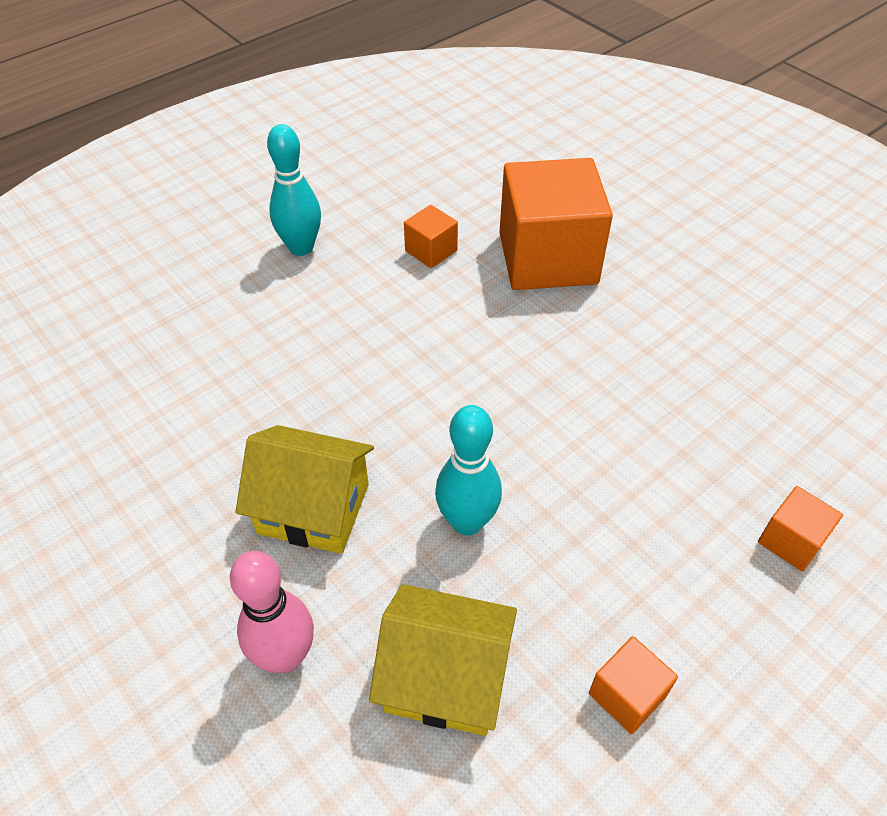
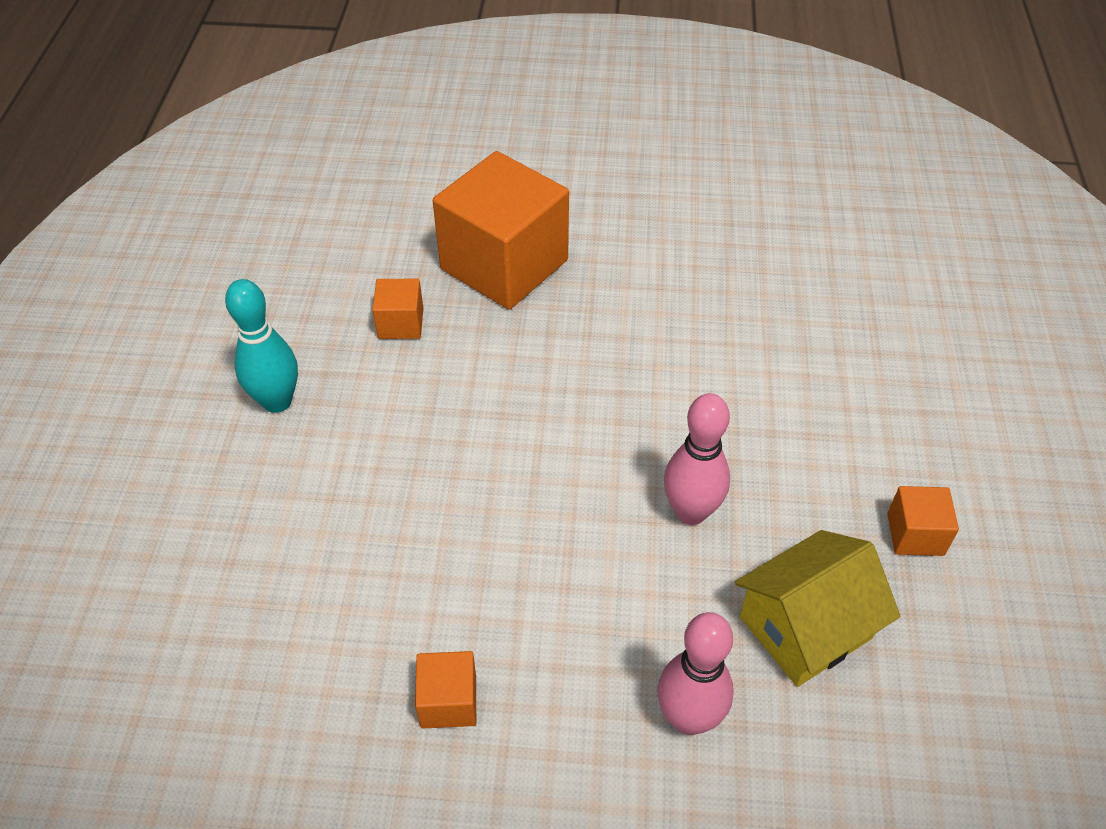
camera: 45 degrees left, 0 degrees up
(314, 508) = (572, 600): yellow house -> none
(467, 521) = (691, 512): turquoise bowling pin -> pink bowling pin
(791, 541) = (890, 354): orange cube -> orange cube (448, 701)

